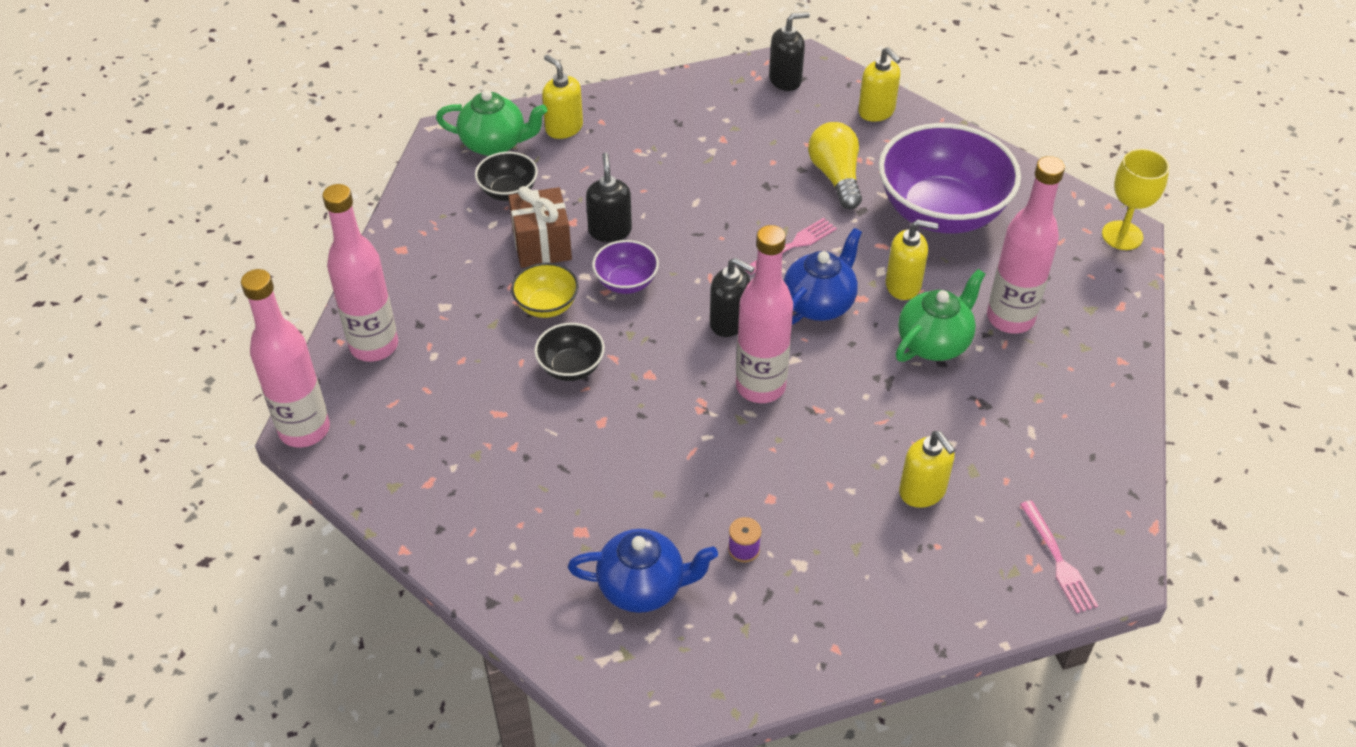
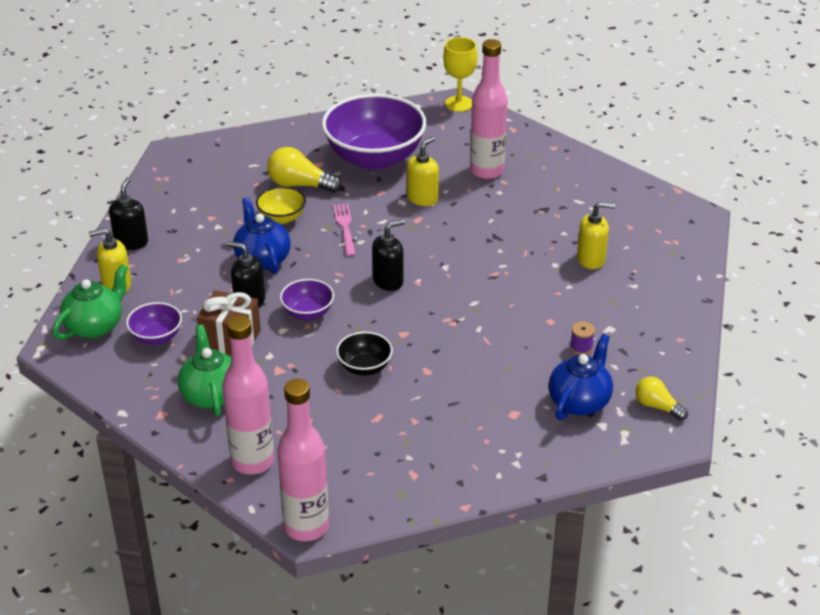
camera: 60 degrees left, 10 degrees down
(508, 191) = (156, 337): black bowl -> purple bowl
(546, 306) = (294, 358): yellow bowl -> yellow bowl (282, 218)
(687, 672) = (657, 406): none -> yellow light bulb
(760, 386) = (456, 289): pink bottle -> none
(785, 80) = (182, 167): black soap dispenser -> black soap dispenser (131, 242)
(819, 303) = (407, 237): blue teapot -> blue teapot (262, 259)
(876, 111) = (257, 144): yellow soap dispenser -> none
(934, 342) = (480, 206): green teapot -> green teapot (211, 395)
(1058, 560) = (676, 232): pink fork -> none

